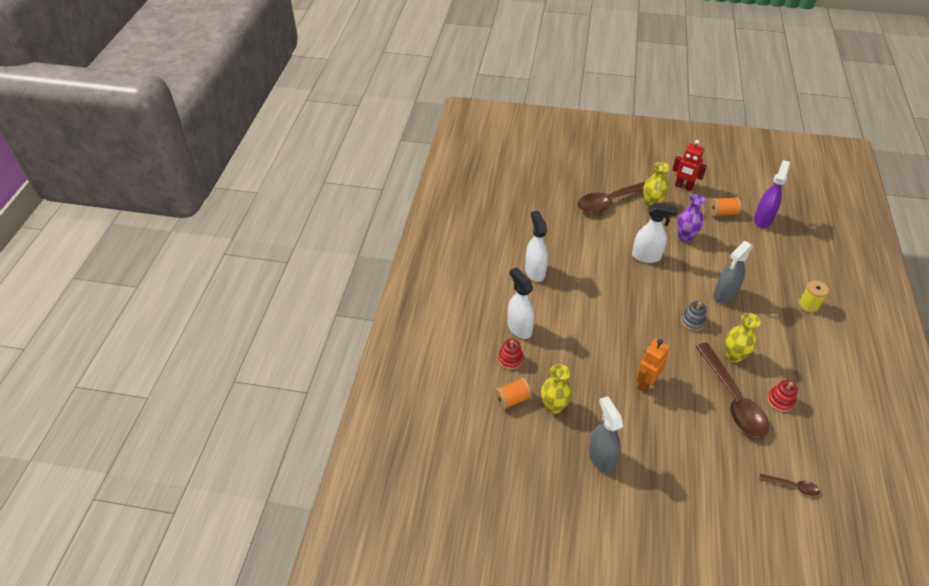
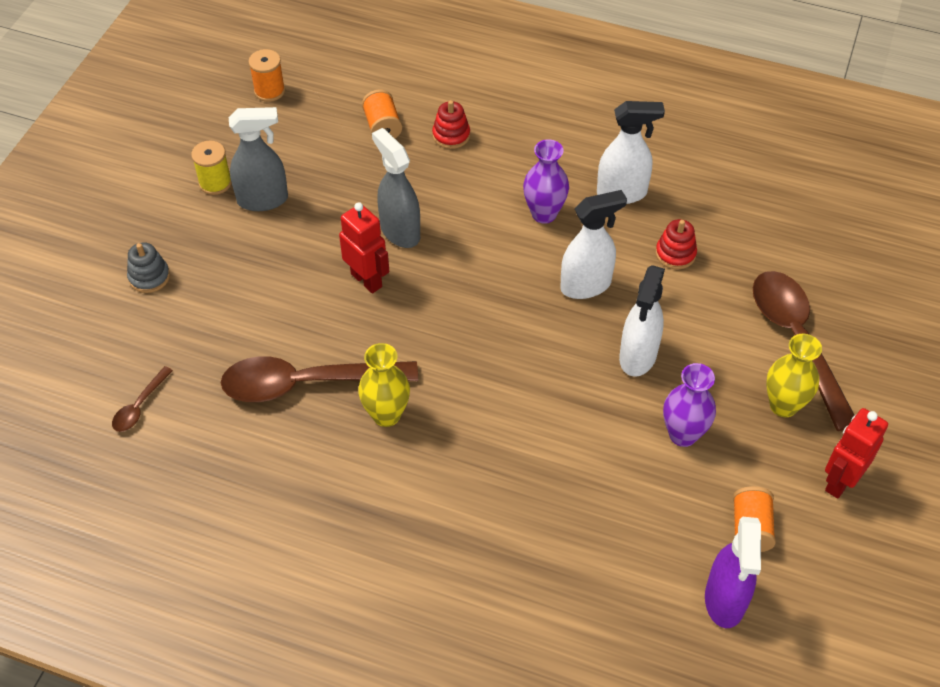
camera: 100 degrees right, 5 degrees up
(493, 480) = (269, 91): none -> orange spool
(519, 328) = (507, 154): white spray bottle -> white spray bottle (586, 285)
(553, 407) = (358, 167): yellow vase -> none
(562, 304) = (544, 214): none -> purple vase
(645, 383) = (367, 280): orange robot -> red robot
(692, 321) = (472, 380): grey stacking toy -> grey stacking toy (149, 277)
(724, 295) = (523, 449): grey spray bottle -> grey spray bottle (400, 231)
(762, 219) = (724, 600): purple spray bottle -> purple spray bottle turned 60 degrees clockwise
(780, 401) = (282, 449): red stacking toy -> red stacking toy (675, 254)
(808, 305) = (472, 585): yellow spool -> yellow spool (215, 183)

